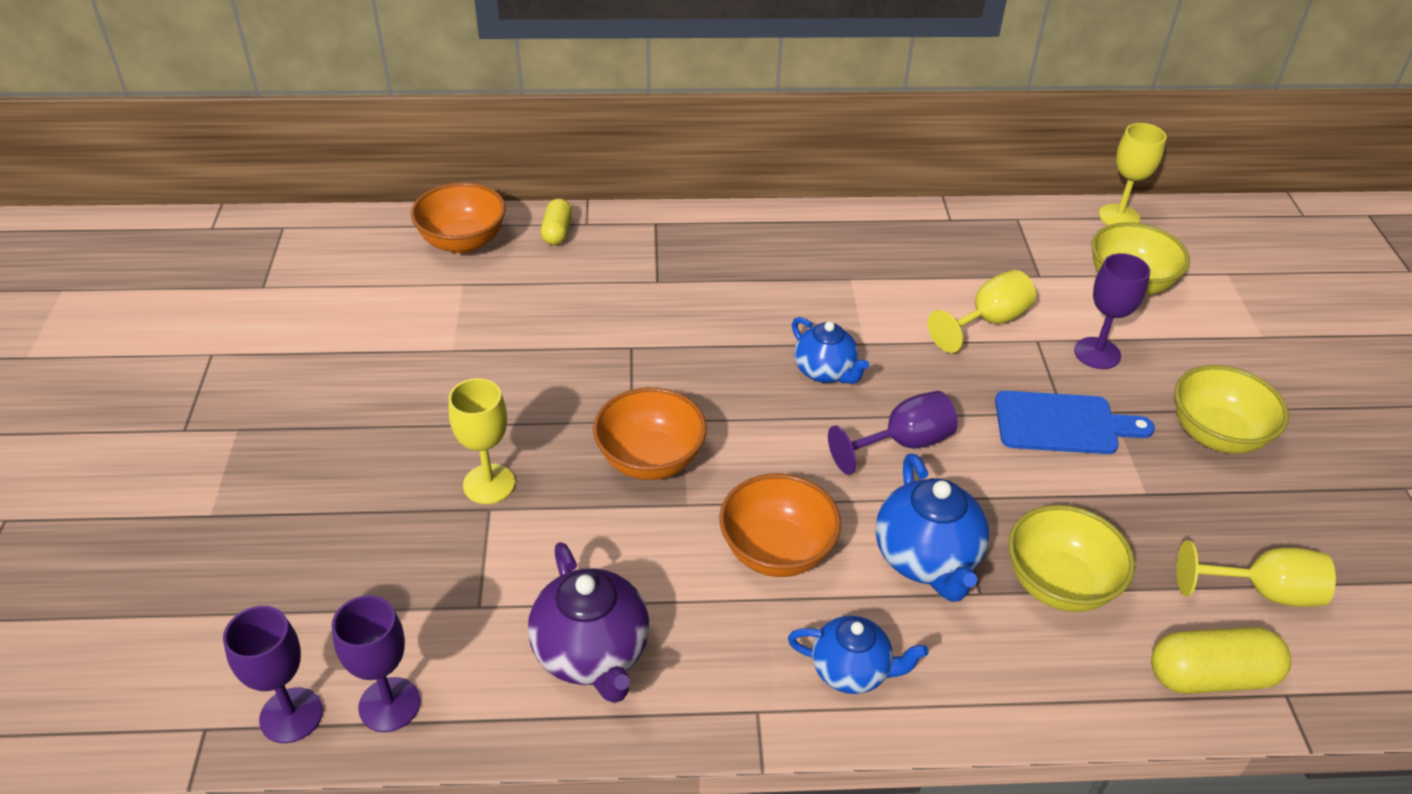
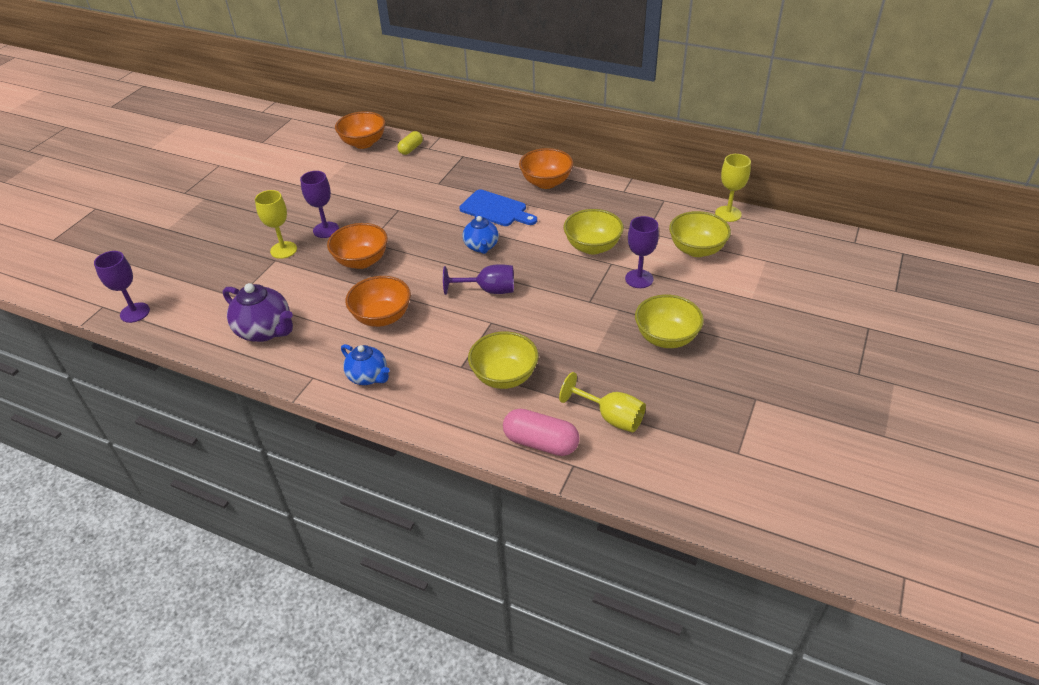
camera: 30 degrees right, 0 degrees up
(389, 704) = (172, 321): purple goblet -> purple goblet (326, 230)
(592, 654) = (265, 331): purple teapot -> purple teapot turned 60 degrees counterclockwise
(827, 235) = (546, 182): none -> orange bowl
(926, 559) = (449, 344): blue teapot -> none
(988, 321) = (592, 247): yellow goblet -> yellow bowl
(1063, 424) = (583, 306): blue cutting board -> blue cutting board (496, 209)
(1211, 676) = (541, 443): yellow capsule -> pink capsule

